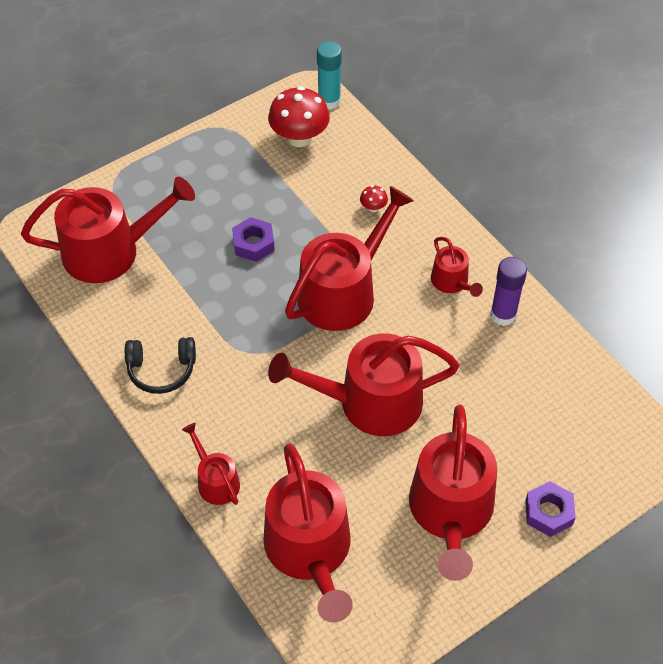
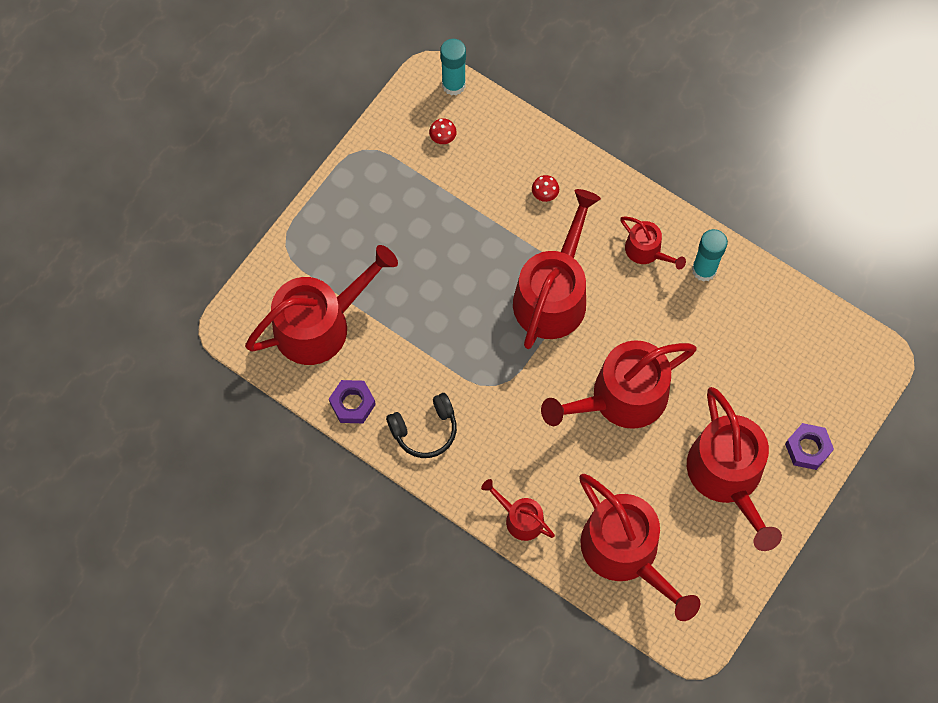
camera: 20 degrees left, 15 degrees up
(253, 244) = (450, 271): purple nut -> purple nut (352, 404)
(299, 138) = (443, 138): red mushroom -> red mushroom, size x0.44
(503, 315) = (704, 270): purple glue stick -> turquoise glue stick

